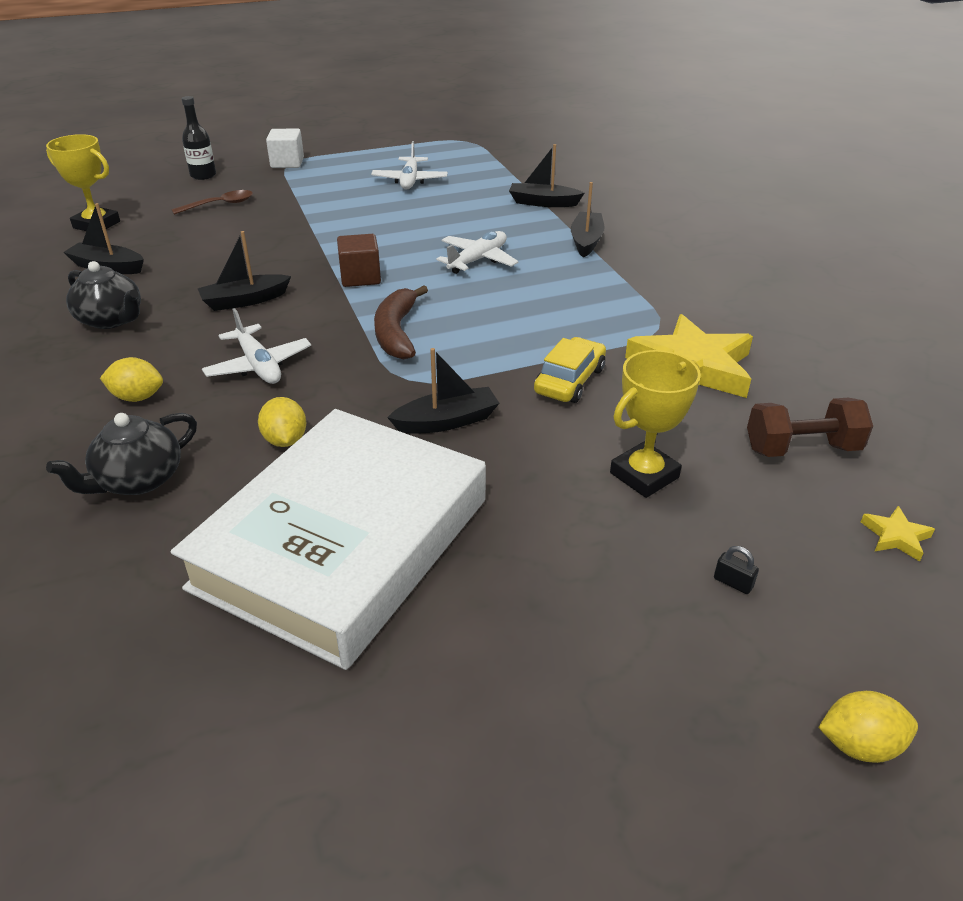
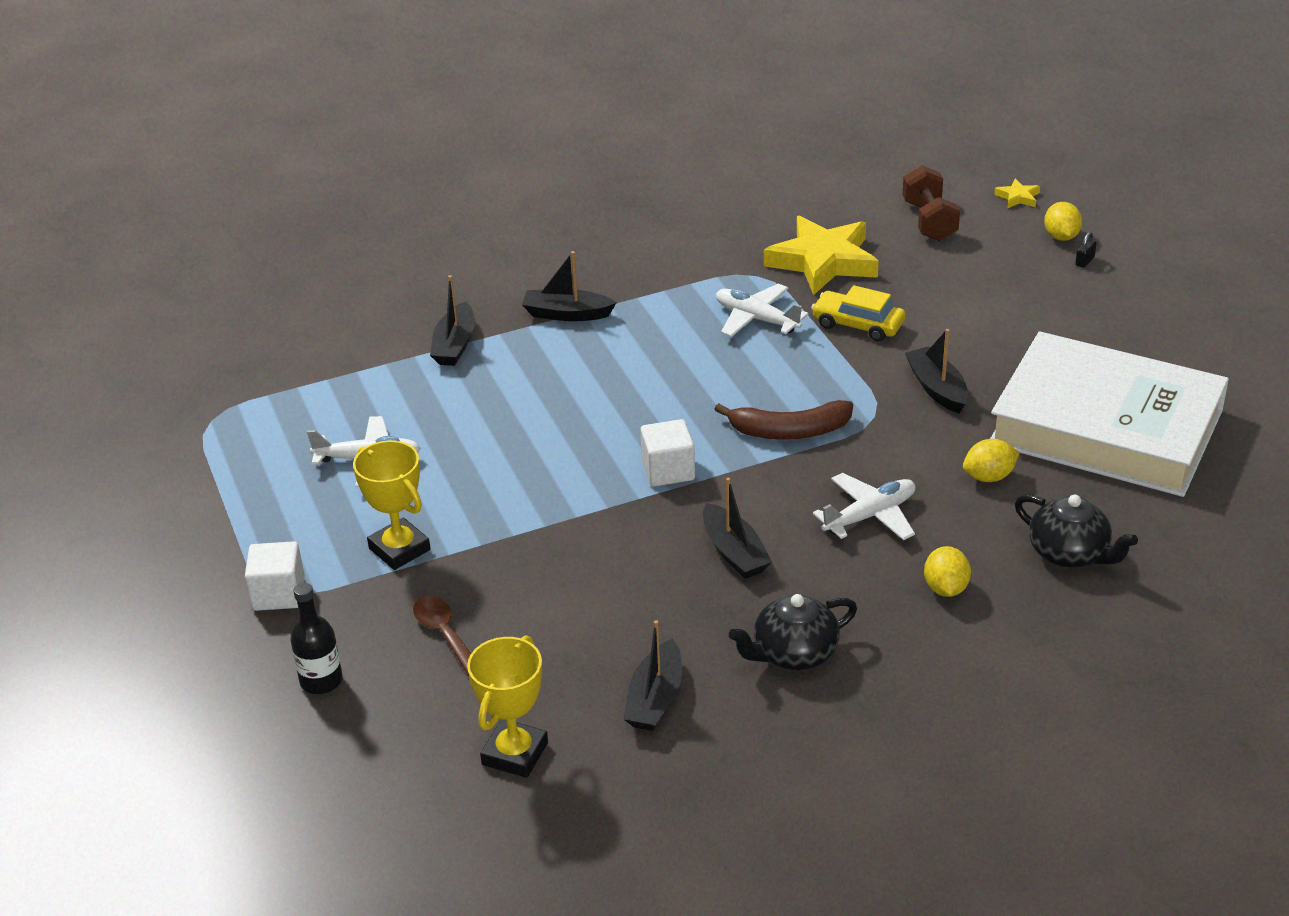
camera: 90 degrees left, 0 degrees up
(111, 320) = (793, 653): black teapot -> black teapot turned 150 degrees counterclockwise
(360, 277) = (668, 470): brown cube -> white cube
(478, 260) = (618, 387): white plane -> white plane (756, 319)
(644, 475) = (982, 291): yellow trophy -> yellow trophy (399, 549)
(859, 745) = (1194, 232): yellow lemon -> yellow lemon (1061, 237)

